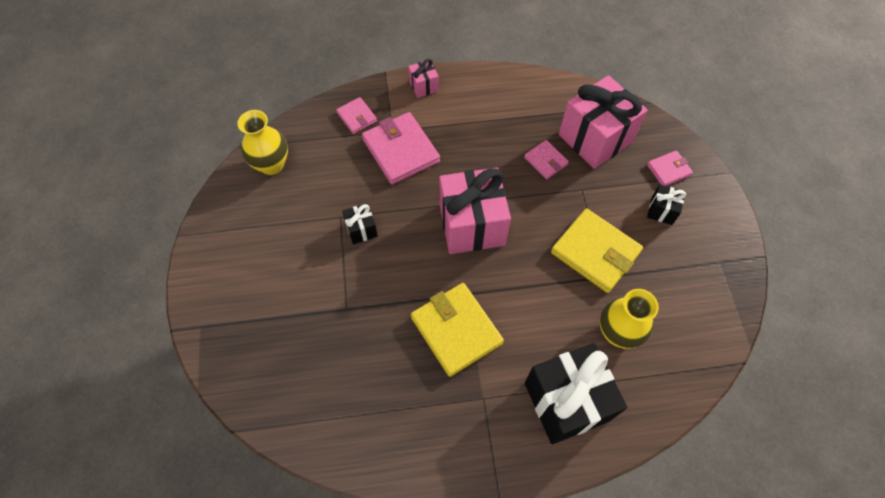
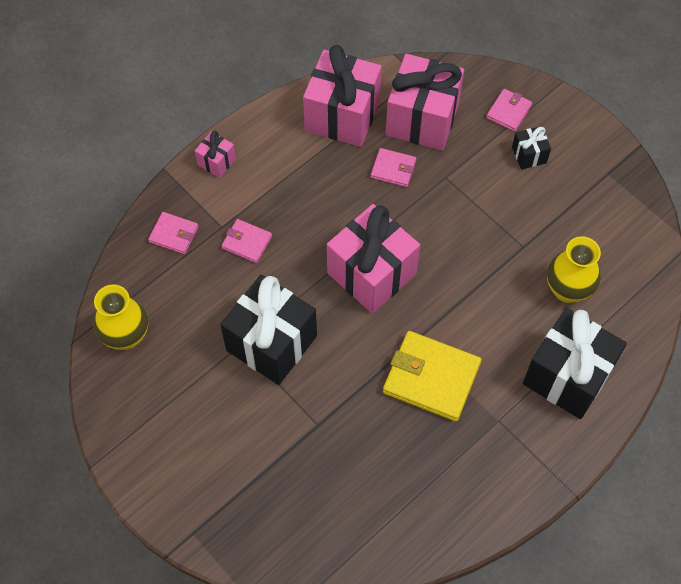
camera: 35 degrees left, 0 degrees up
(361, 229) = (271, 343): black gift -> black gift, size x2.20
(400, 150) = (247, 242): pink wallet -> pink wallet, size x0.53
(536, 104) = (342, 115): none -> pink gift
(595, 252) = (499, 229): yellow wallet -> none

